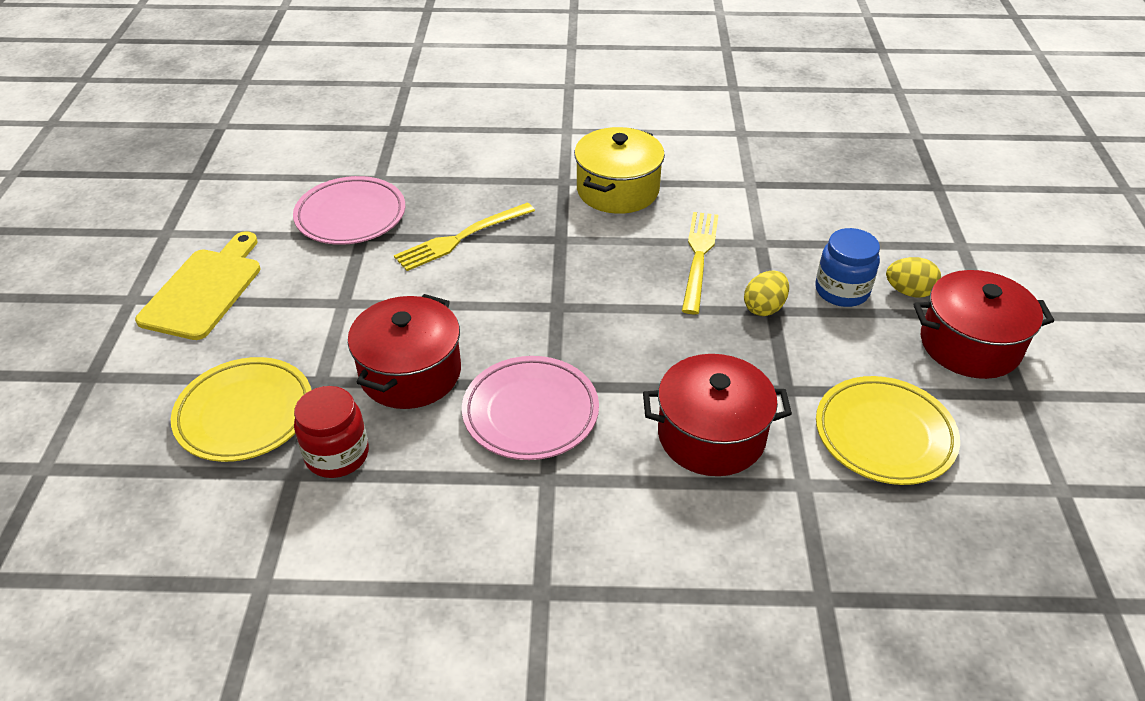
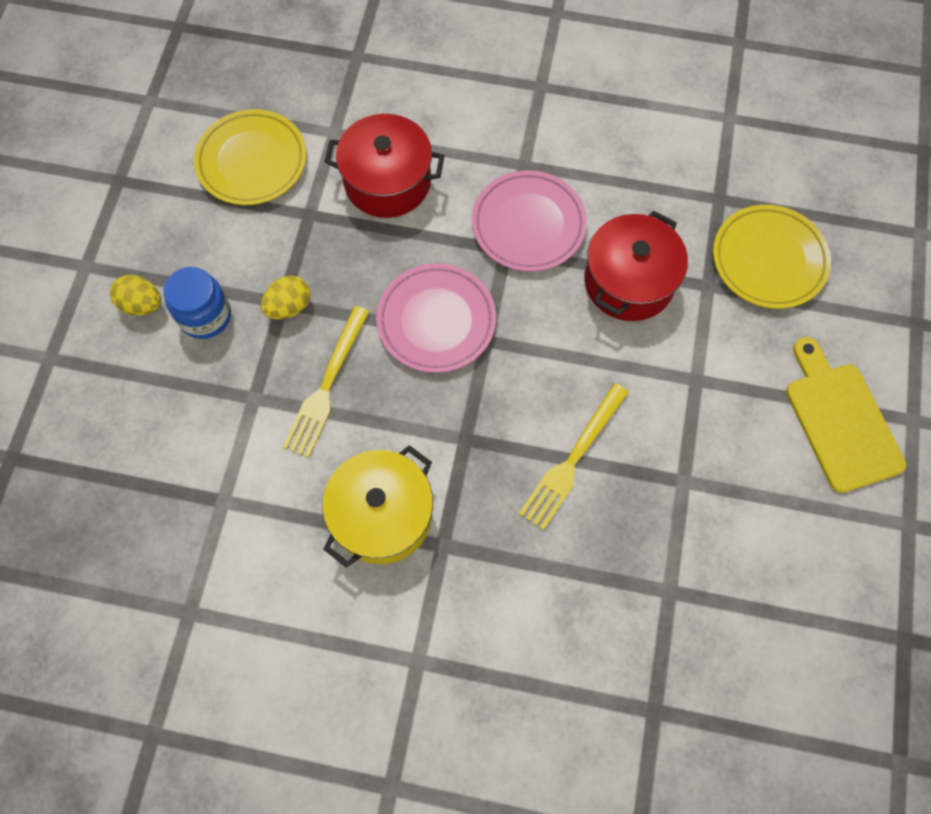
camera: 170 degrees left, 25 degrees up
(205, 290) = (840, 421): yellow cutting board -> yellow cutting board turned 135 degrees clockwise
(337, 455) = (687, 209): red jar -> none
(351, 216) = (699, 519): pink plate -> pink plate (436, 321)
(462, 238) = (573, 459): yellow fork -> yellow fork turned 150 degrees clockwise
(969, 345) = (127, 235): red pot -> none

